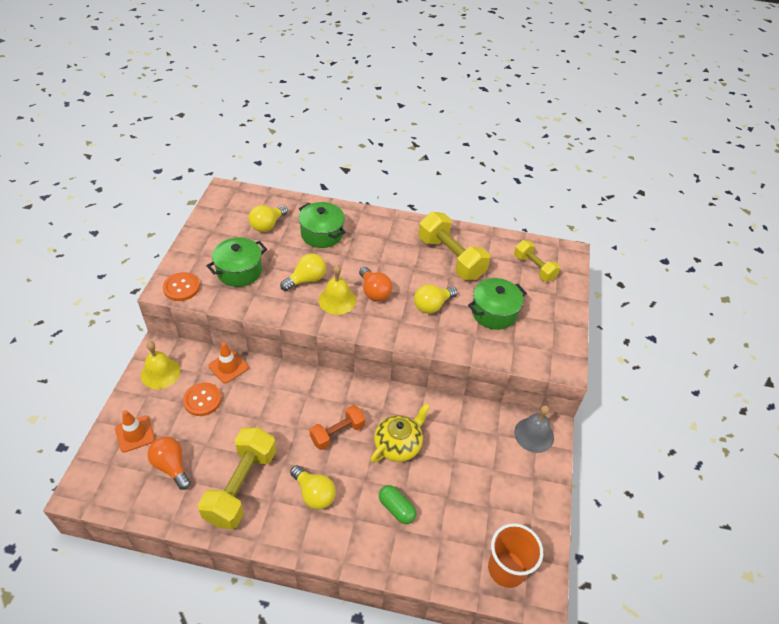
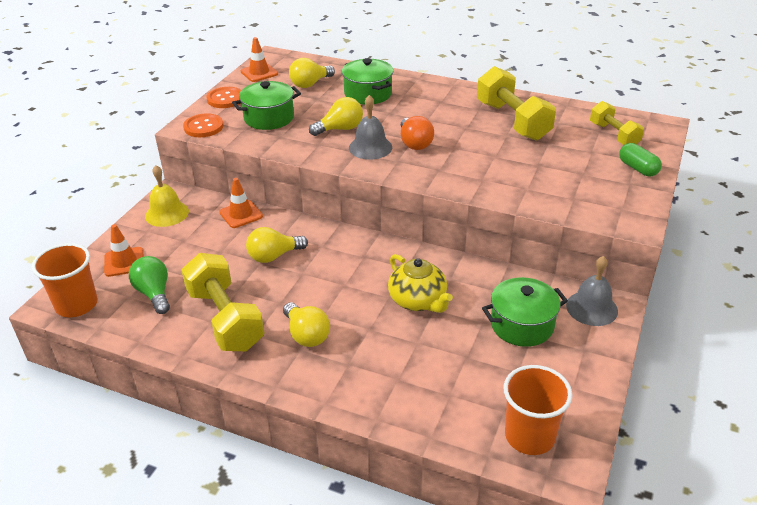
camera: 15 degrees right, 10 degrees down
(103, 488) = (76, 305): none -> orange cup
(171, 466) = (154, 293): orange light bulb -> green light bulb
(202, 400) = (204, 240): orange button -> orange button (225, 99)
(217, 214) = (259, 73): none -> orange traffic cone
(241, 486) = (225, 319): yellow dumbbell -> yellow dumbbell turned 60 degrees counterclockwise
(337, 300) = (370, 147): yellow bell -> grey bell
(337, 433) = (348, 283): orange dumbbell -> none
(396, 508) = (401, 360): green capsule -> green capsule (637, 168)
(398, 445) = (418, 301): yellow teapot -> yellow teapot turned 90 degrees clockwise
(432, 305) = (480, 159): yellow light bulb -> yellow light bulb (274, 256)
(494, 312) = (554, 170): green pot -> green pot (522, 325)

